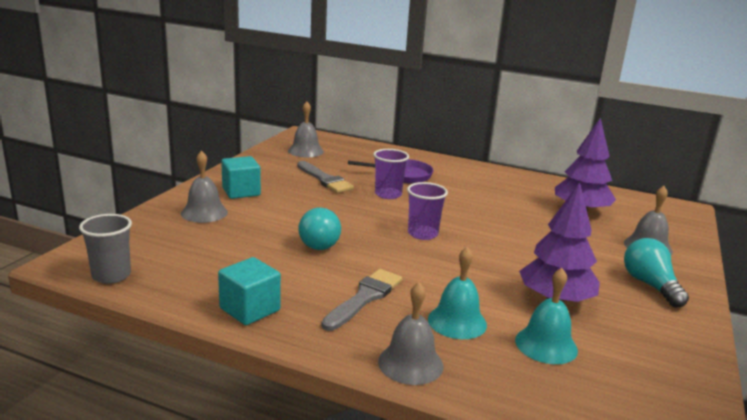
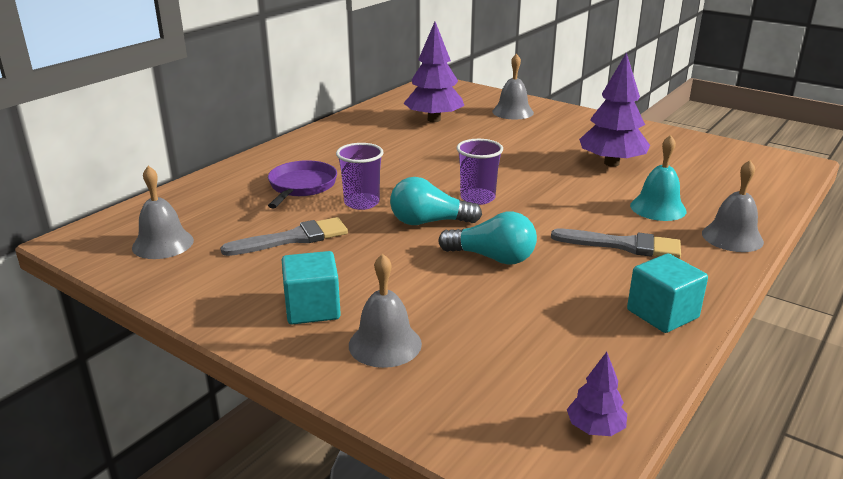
camera: 75 degrees left, 5 degrees up
(111, 275) = (595, 428): grey cup -> purple tree
(365, 298) = (623, 245): grey brush -> grey brush turned 150 degrees clockwise
(546, 345) = (684, 180): turquoise bell -> none
(650, 285) = (581, 126): turquoise light bulb -> turquoise light bulb (429, 222)

